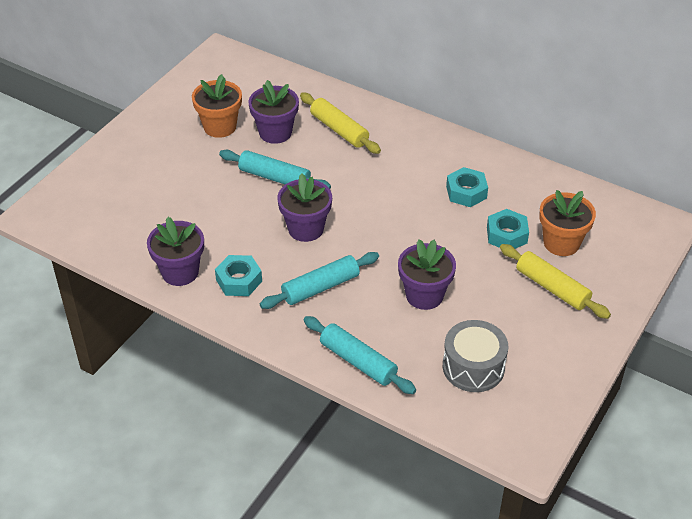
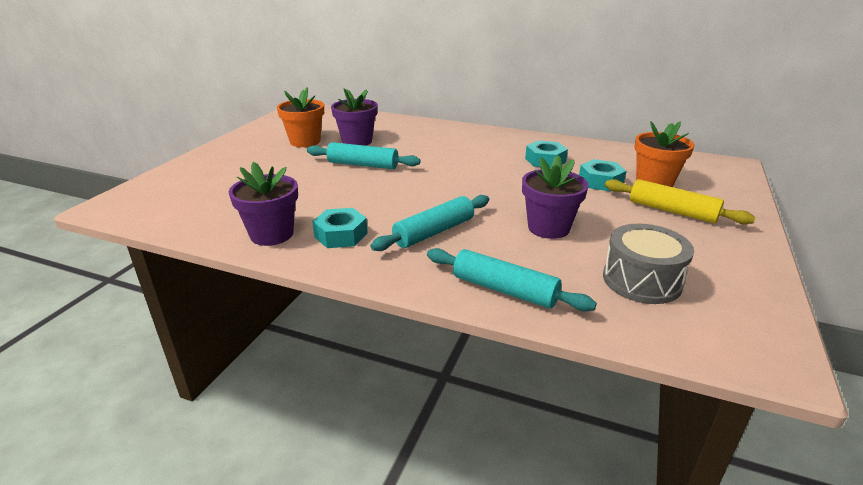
camera: 10 degrees left, 15 degrees down
(306, 229) = (403, 193): purple flower pot -> none
(339, 130) = (414, 136): yellow rolling pin -> none

